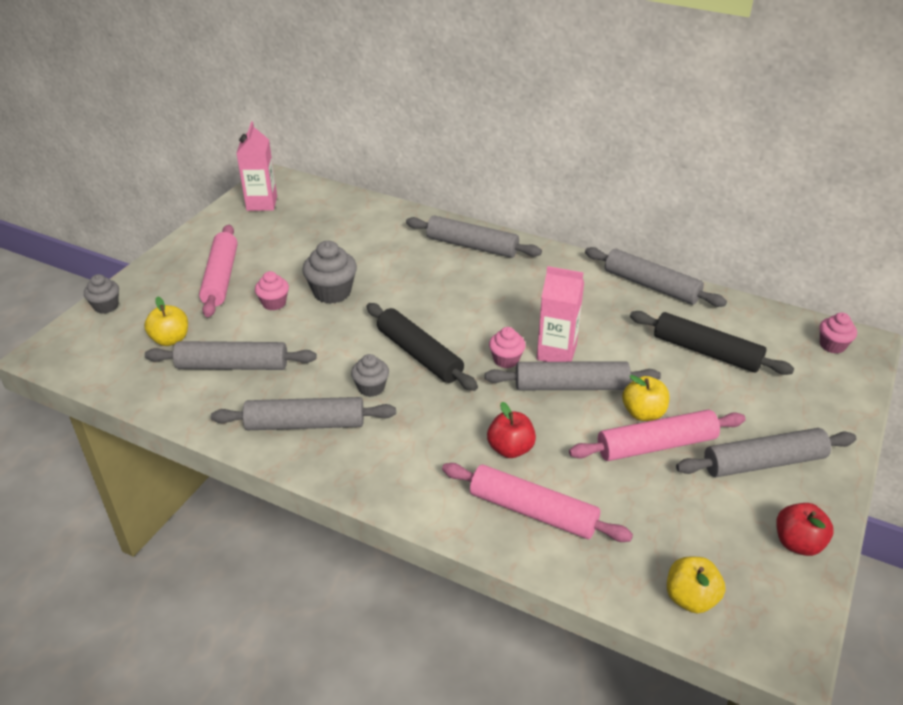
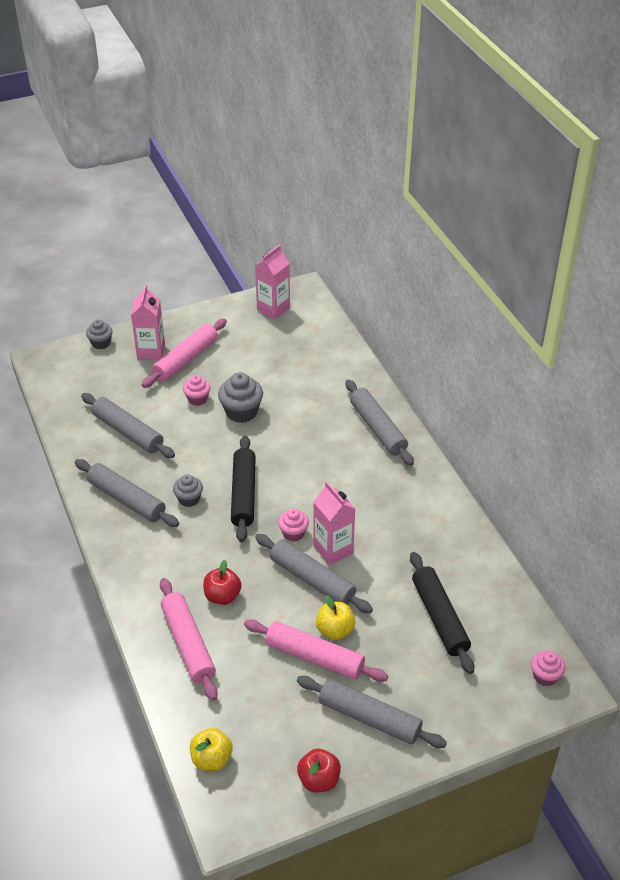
camera: 40 degrees right, 5 degrees up
(170, 339) = (112, 391): yellow apple -> none
(174, 288) = (151, 352): none -> pink carton
(651, 286) = (470, 541): grey rolling pin -> none

